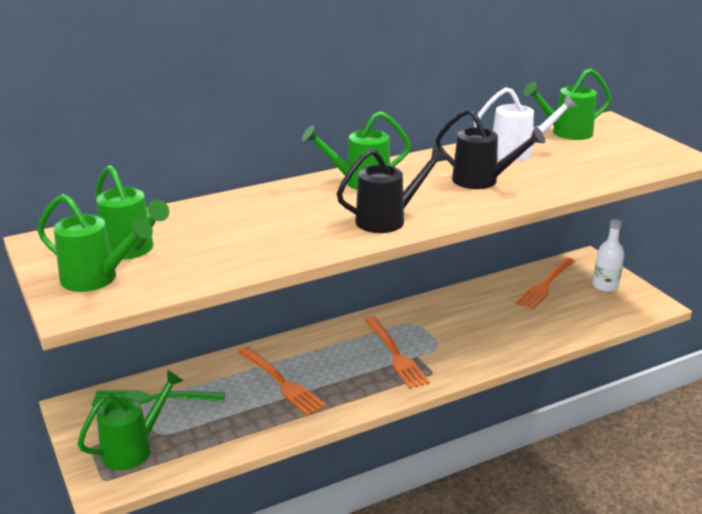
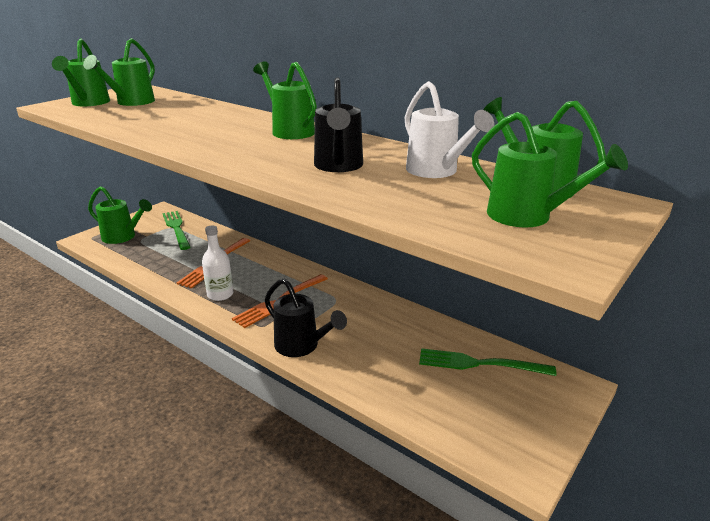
camera: 65 degrees right, 0 degrees up
(387, 220) = (218, 148): black watering can -> black watering can (301, 346)
(545, 285) = (479, 364): orange fork -> green fork
(605, 286) = (525, 413): white bottle -> white bottle (220, 294)
(615, 149) = (527, 217): none -> green watering can

